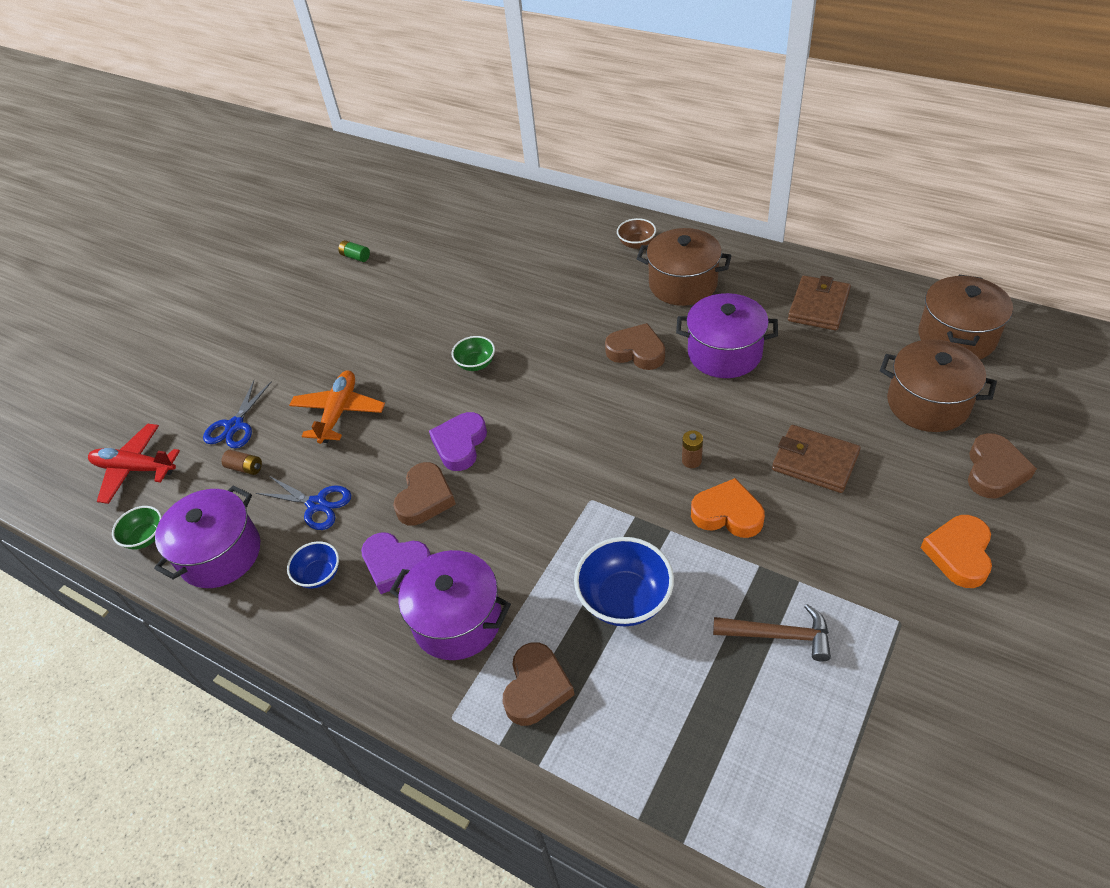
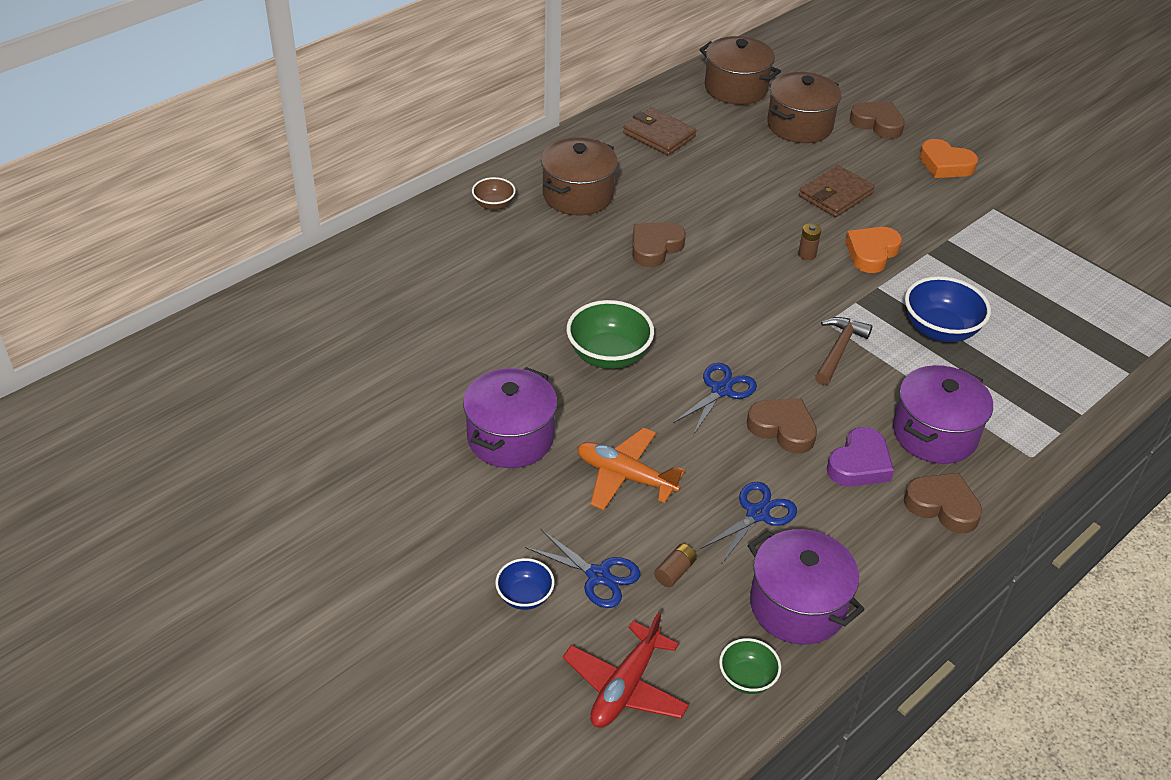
camera: 80 degrees left, 5 degrees down
(319, 575) = (853, 524): blue bowl -> blue bowl (525, 596)
(355, 257) = (342, 420): green battery -> none
(460, 444) = (721, 390): purple heart -> blue scissors
(476, 364) = (608, 355): green bowl -> green bowl, size x1.76
(536, 688) = (1013, 400): brown heart -> brown heart (942, 506)
(724, 353) = (687, 200): purple pot -> purple pot (510, 437)
(779, 635) = (993, 263): brown hammer -> brown hammer (838, 350)

